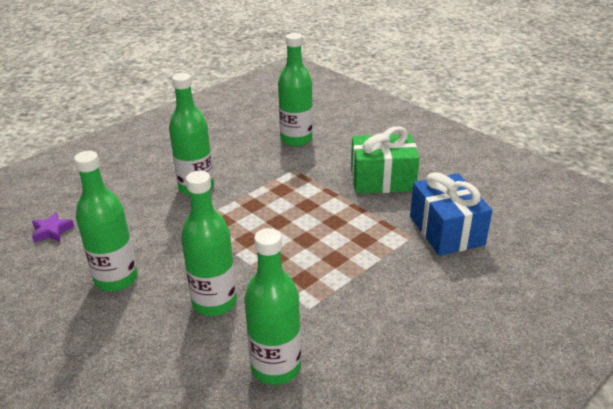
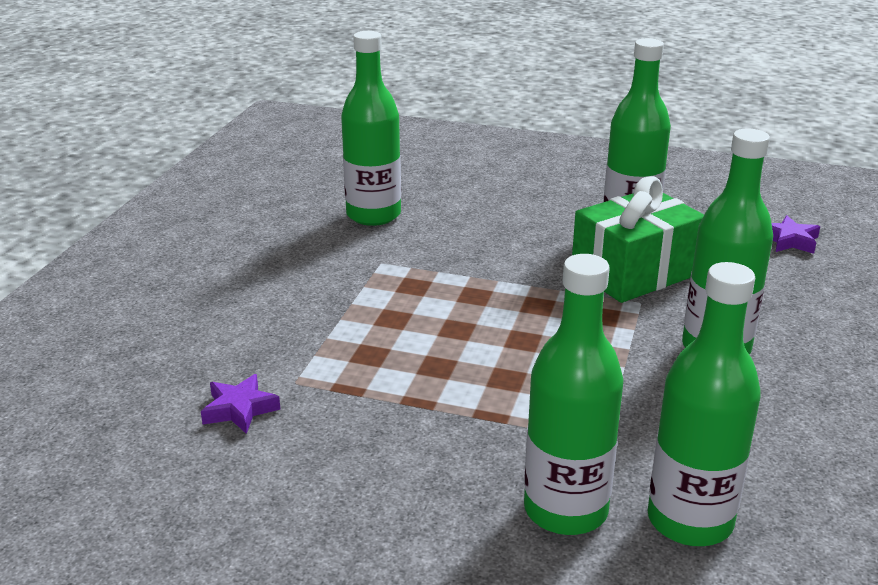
camera: 150 degrees right, 5 degrees down
(214, 302) = (493, 238): green bottle -> green bottle (565, 510)
(382, 180) = (412, 475): green gift -> green gift (634, 272)
(446, 230) = (239, 409): blue gift -> purple star

